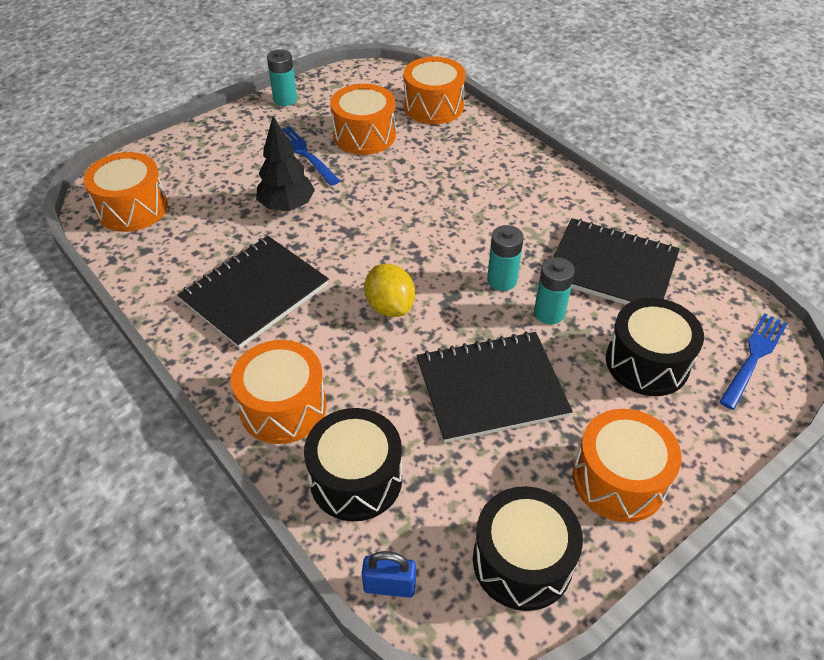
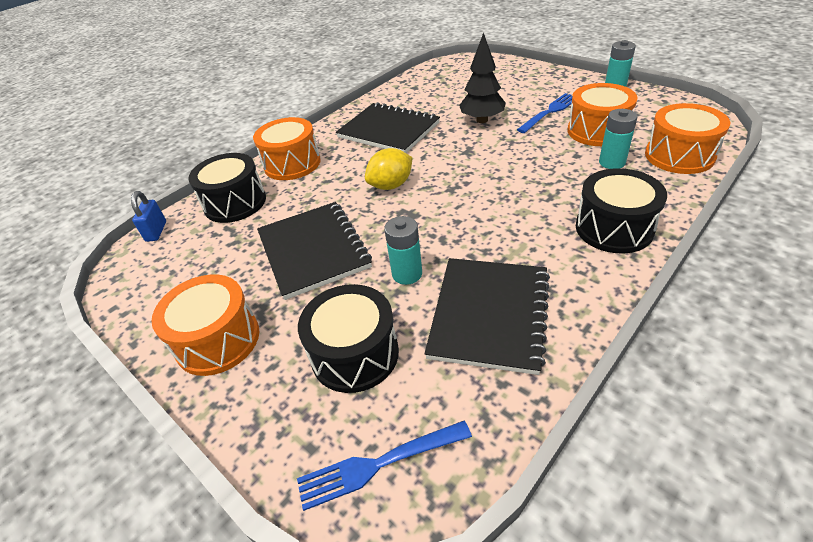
camera: 85 degrees right, 5 degrees down
(132, 208) = (450, 73): orange drum -> none
(502, 280) = (440, 238): turquoise battery -> turquoise battery (612, 162)
(522, 561) = (157, 289): black drum -> black drum (614, 228)
(754, 357) = (378, 464): blue fork -> blue fork turned 135 degrees clockwise

